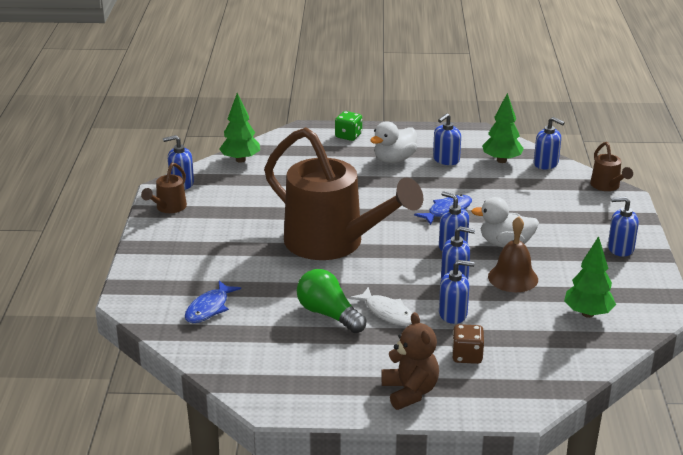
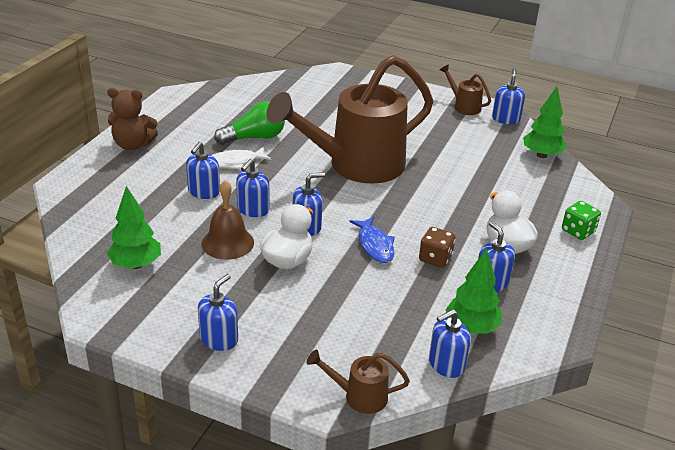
camera: 110 degrees right, 5 degrees up
(209, 308) = (303, 96): blue fish -> none
(467, 356) = (146, 180): brown dice -> brown dice (435, 258)

